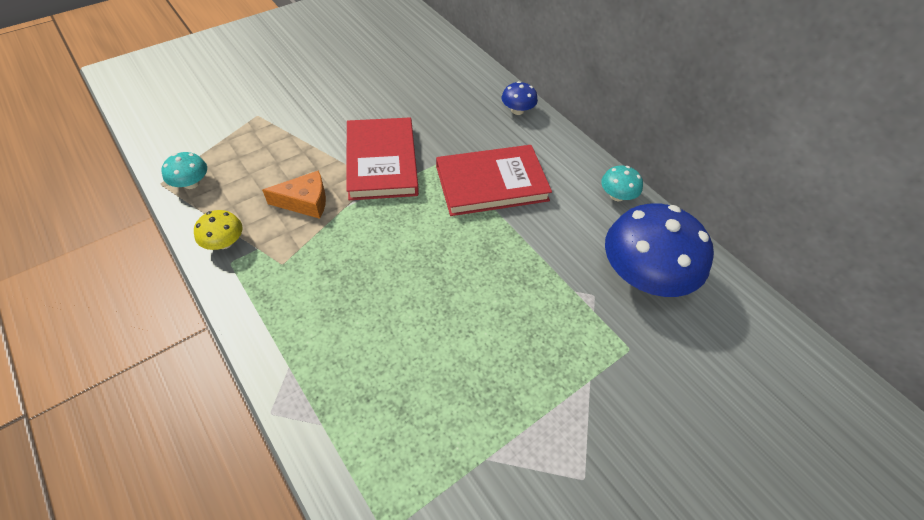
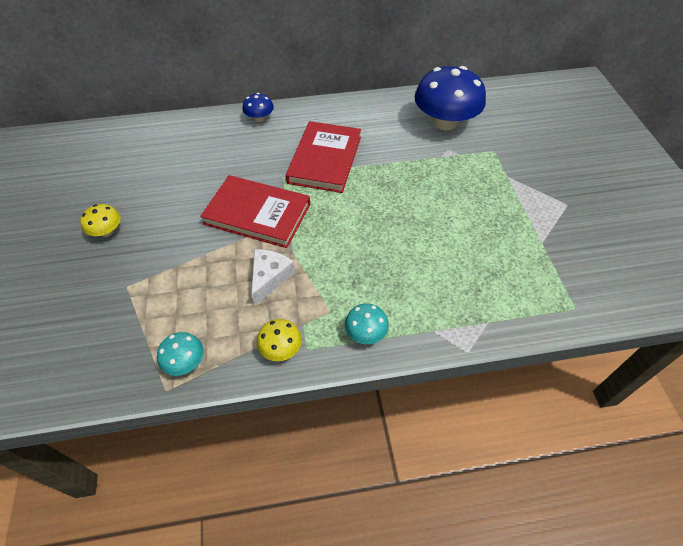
camera: 60 degrees left, 0 degrees up
(305, 202) = (269, 278): orange cheese -> white cheese
(311, 78) = (107, 231): none -> yellow mushroom
(617, 195) = (375, 105): turquoise mushroom -> turquoise mushroom (366, 333)

